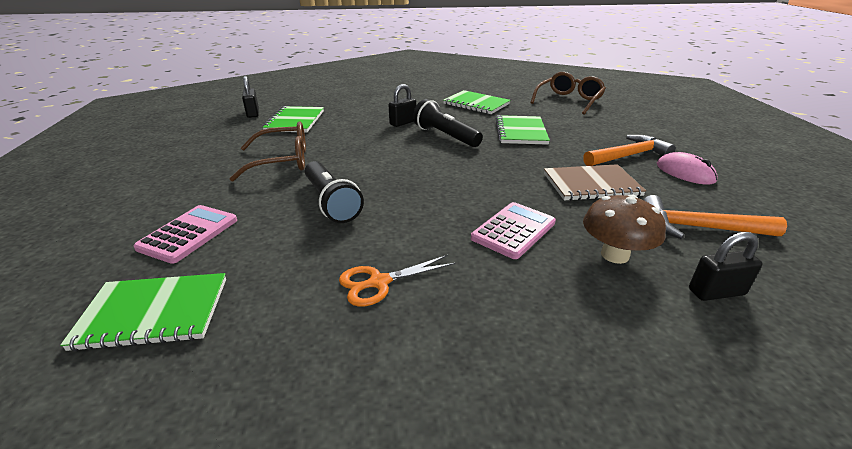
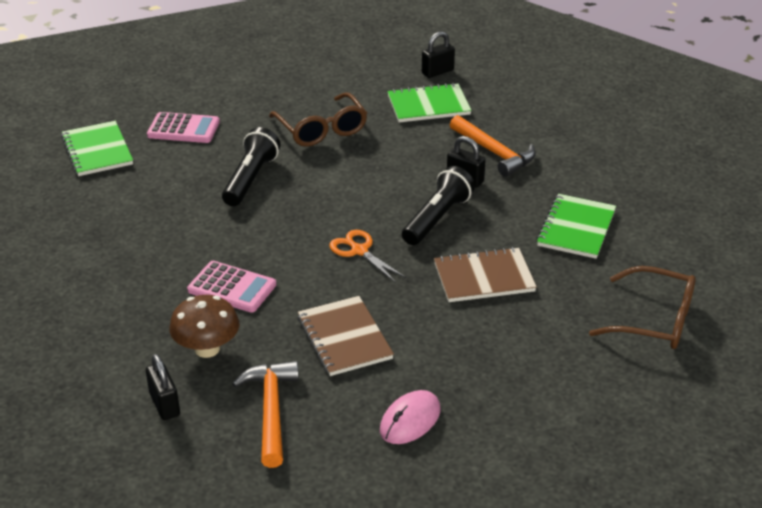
camera: 75 degrees right, 5 degrees up
(331, 202) = (250, 179): black flashlight -> black flashlight turned 150 degrees clockwise
(379, 282) = (143, 229): orange scissors -> orange scissors (359, 251)
(521, 132) = (484, 277): green notebook -> brown notebook
(628, 156) = (444, 373): orange hammer -> orange hammer (494, 153)

